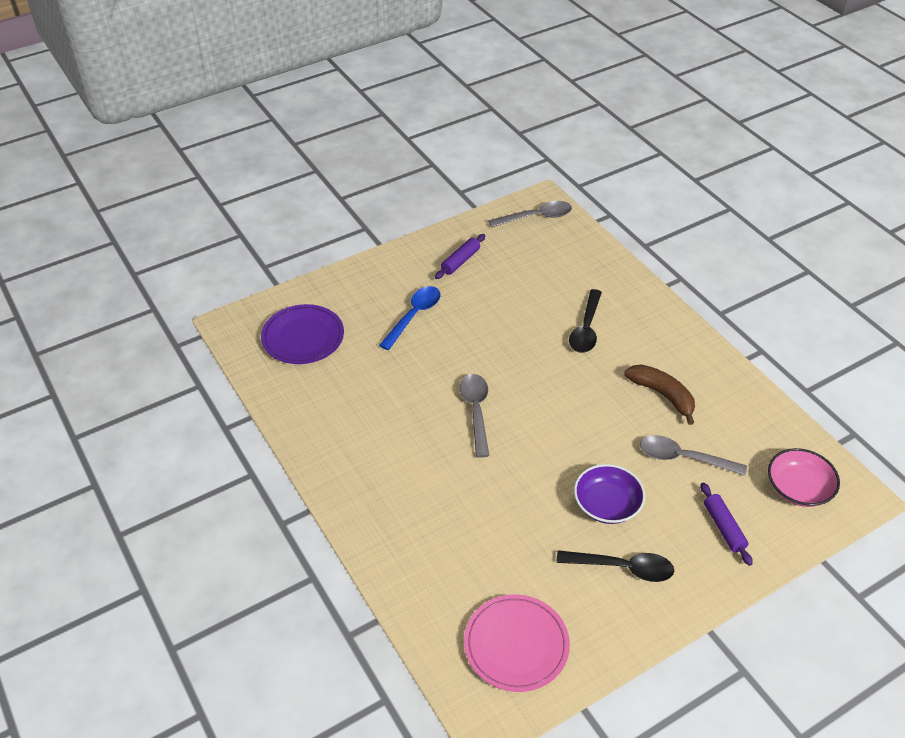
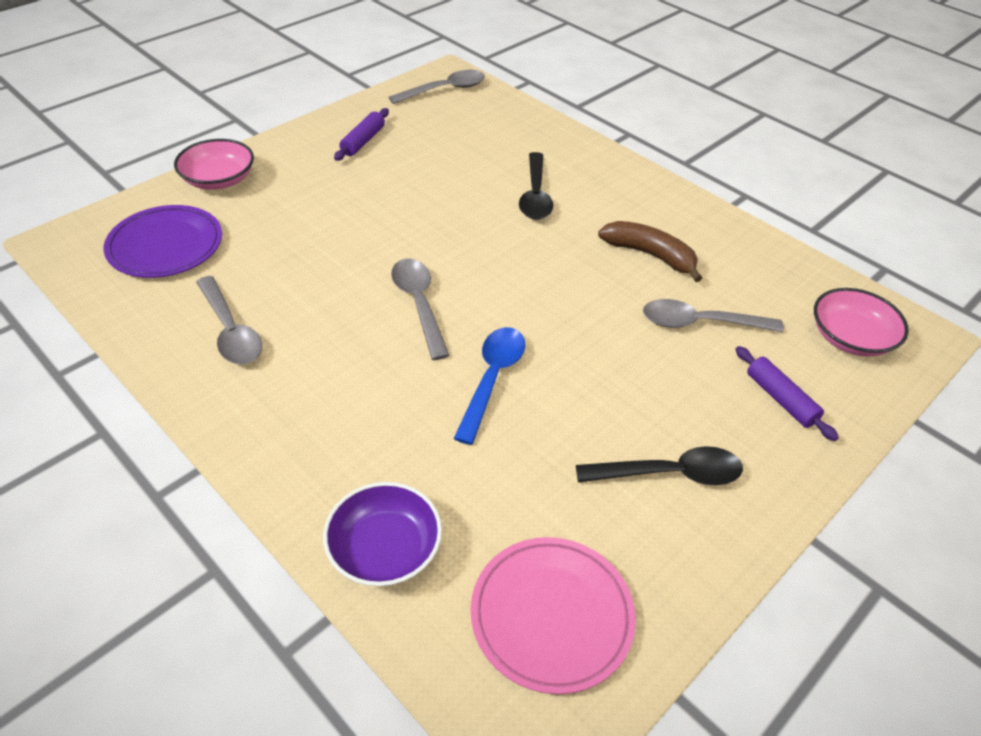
camera: 15 degrees left, 0 degrees up
(341, 412) = (230, 330): none -> grey spoon
(346, 284) = (219, 179): none -> pink bowl
(414, 316) = (314, 205): blue spoon -> blue spoon (492, 379)
(607, 504) = (623, 394): purple bowl -> purple bowl (385, 549)

